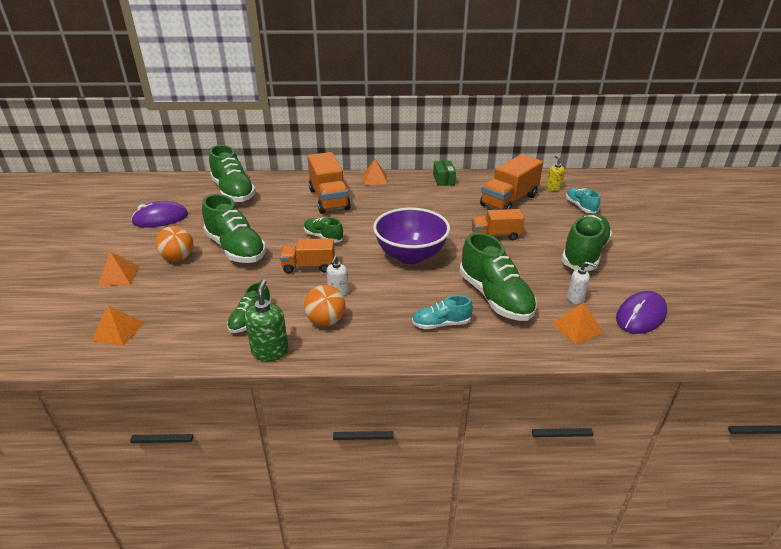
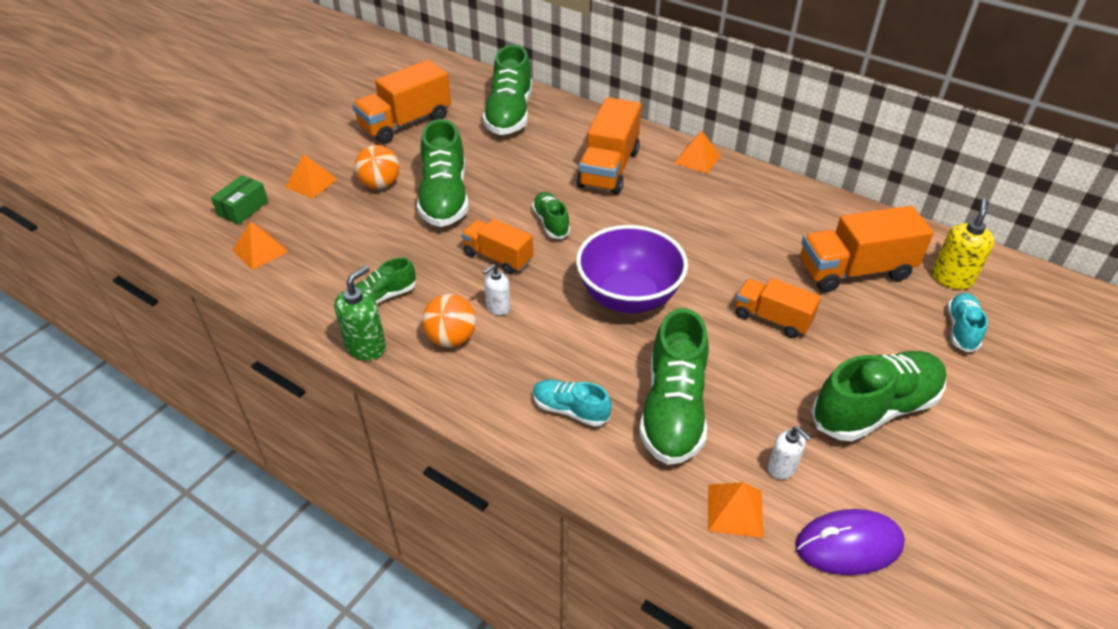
camera: 35 degrees right, 10 degrees up
(160, 218) = (405, 123): purple mouse -> orange truck
(443, 179) = (793, 196): green box -> green box (243, 208)
(553, 188) = (952, 278): yellow soap dispenser -> yellow soap dispenser, size x1.56

